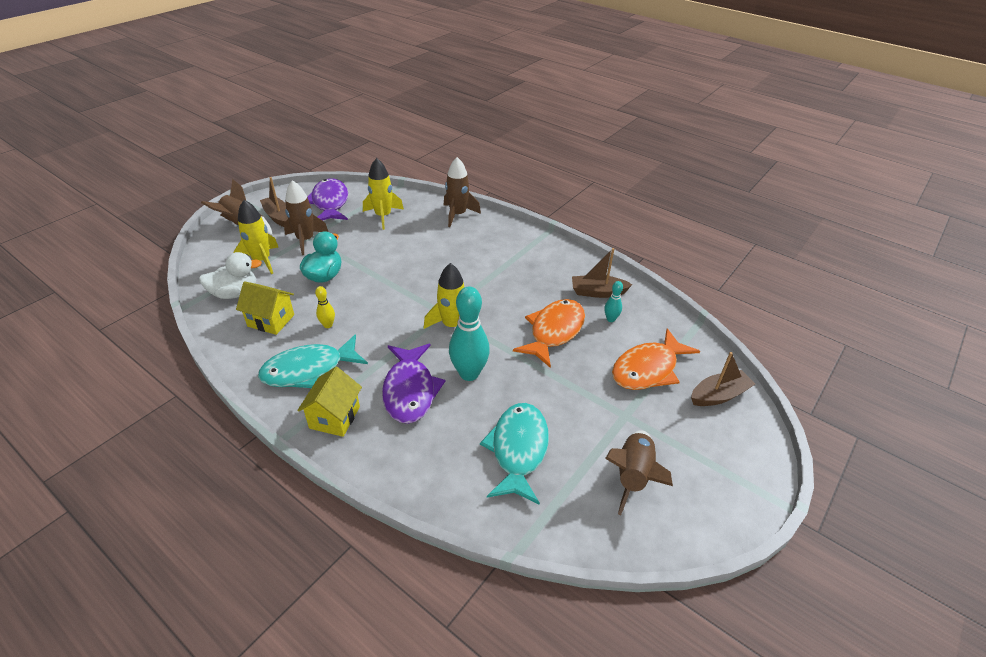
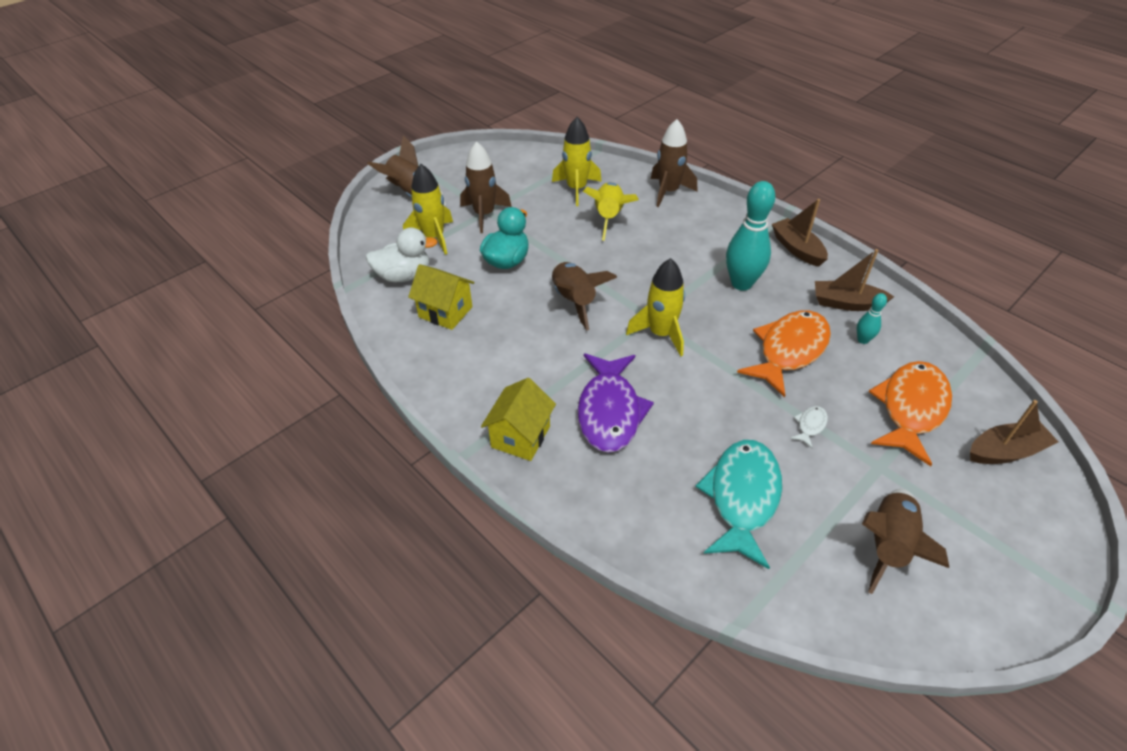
camera: 10 degrees right, 5 degrees up
(278, 217) = (452, 184): brown boat -> brown boat (797, 249)
(309, 370) = (490, 376): turquoise fish -> none
(328, 325) = (511, 322): yellow bowling pin -> none
(330, 203) = (512, 169): purple fish -> none
(381, 304) = (574, 301): none -> brown rocket
(410, 237) = (609, 217): none -> yellow rocket
(469, 373) = (681, 396): turquoise bowling pin -> turquoise bowling pin (741, 283)
(571, 388) = (810, 425): none -> white fish
(648, 369) = (911, 409): orange fish -> orange fish turned 150 degrees clockwise

